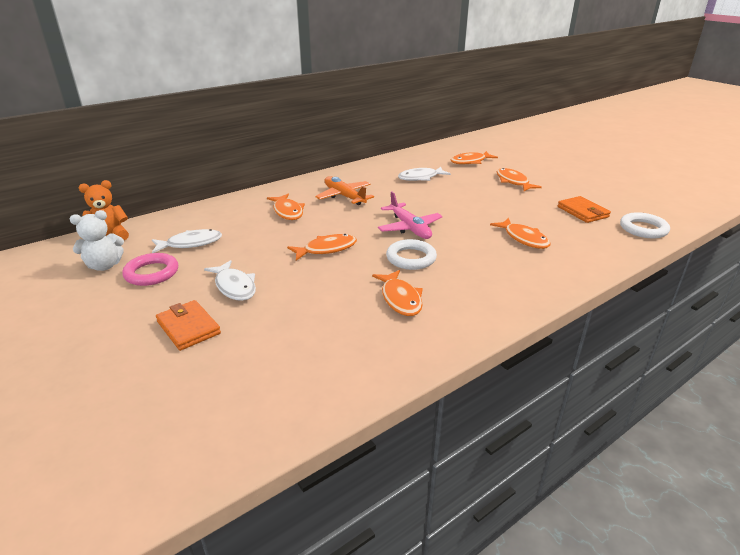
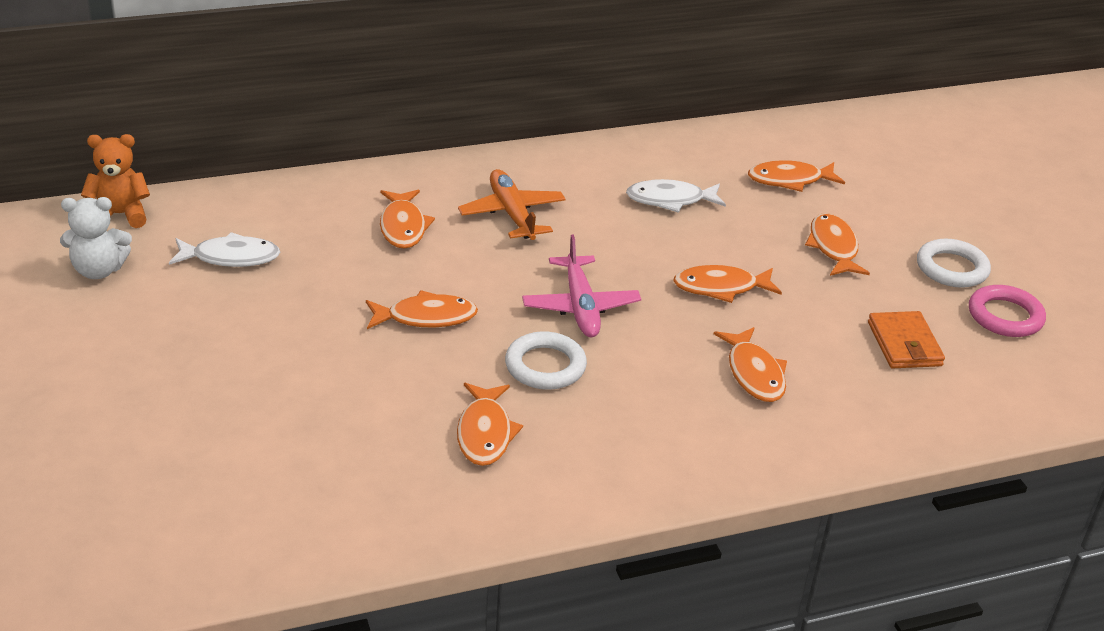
camera: 15 degrees right, 5 degrees up
(152, 273) = (158, 299): pink ring -> pink ring (1005, 316)
(188, 327) = (177, 403): orange wallet -> none
(234, 286) = (263, 352): white fish -> none
(475, 206) = (721, 288): none -> orange fish
(643, 229) = (981, 405): white ring -> white ring (952, 268)

